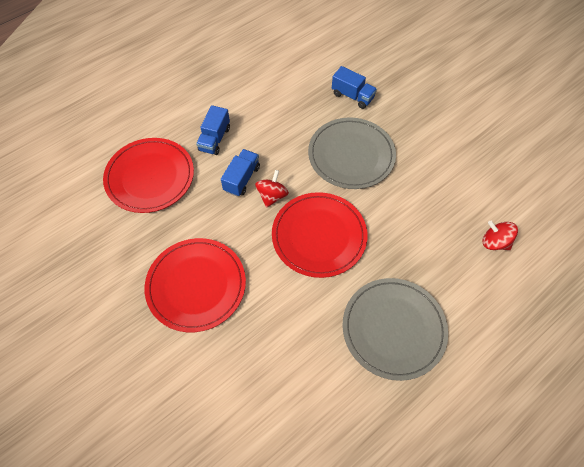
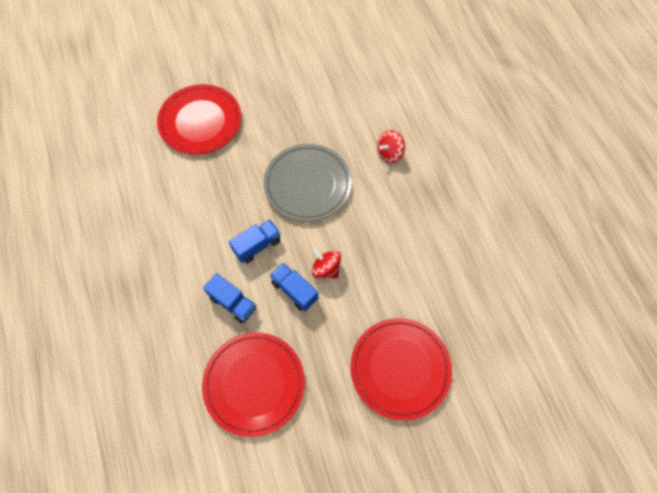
camera: 70 degrees left, 5 degrees up
(319, 236) = (384, 243): red plate -> red plate (200, 121)
(352, 96) = (238, 156): blue truck -> blue truck (257, 246)
(393, 329) = (489, 217): grey plate -> none
(494, 242) = (436, 114): red spinning top -> red spinning top (389, 153)

